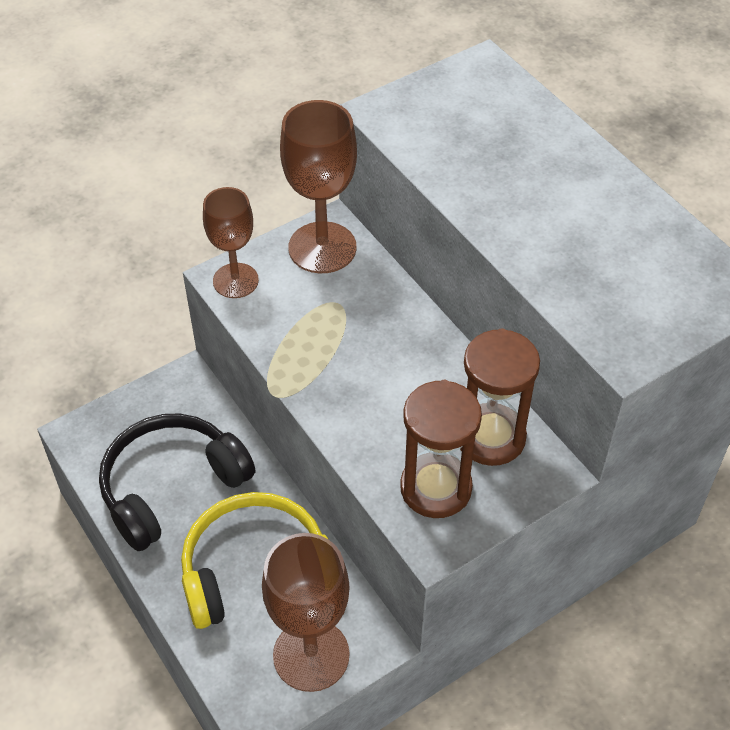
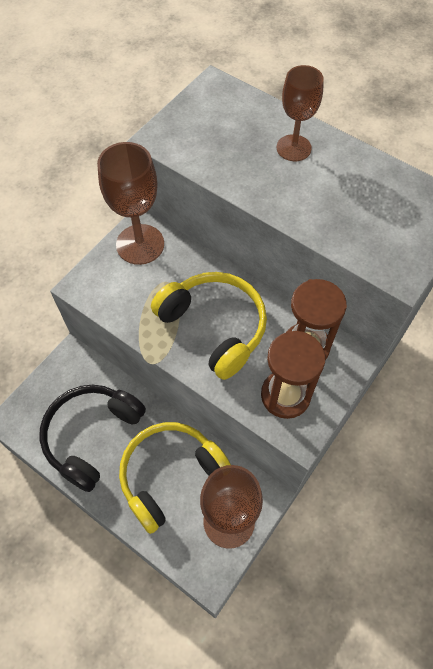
camera: 20 degrees left, 10 degrees up
(235, 281) = (90, 286): brown goblet -> brown goblet (293, 148)
(377, 376) = (214, 327): none -> yellow headphones

